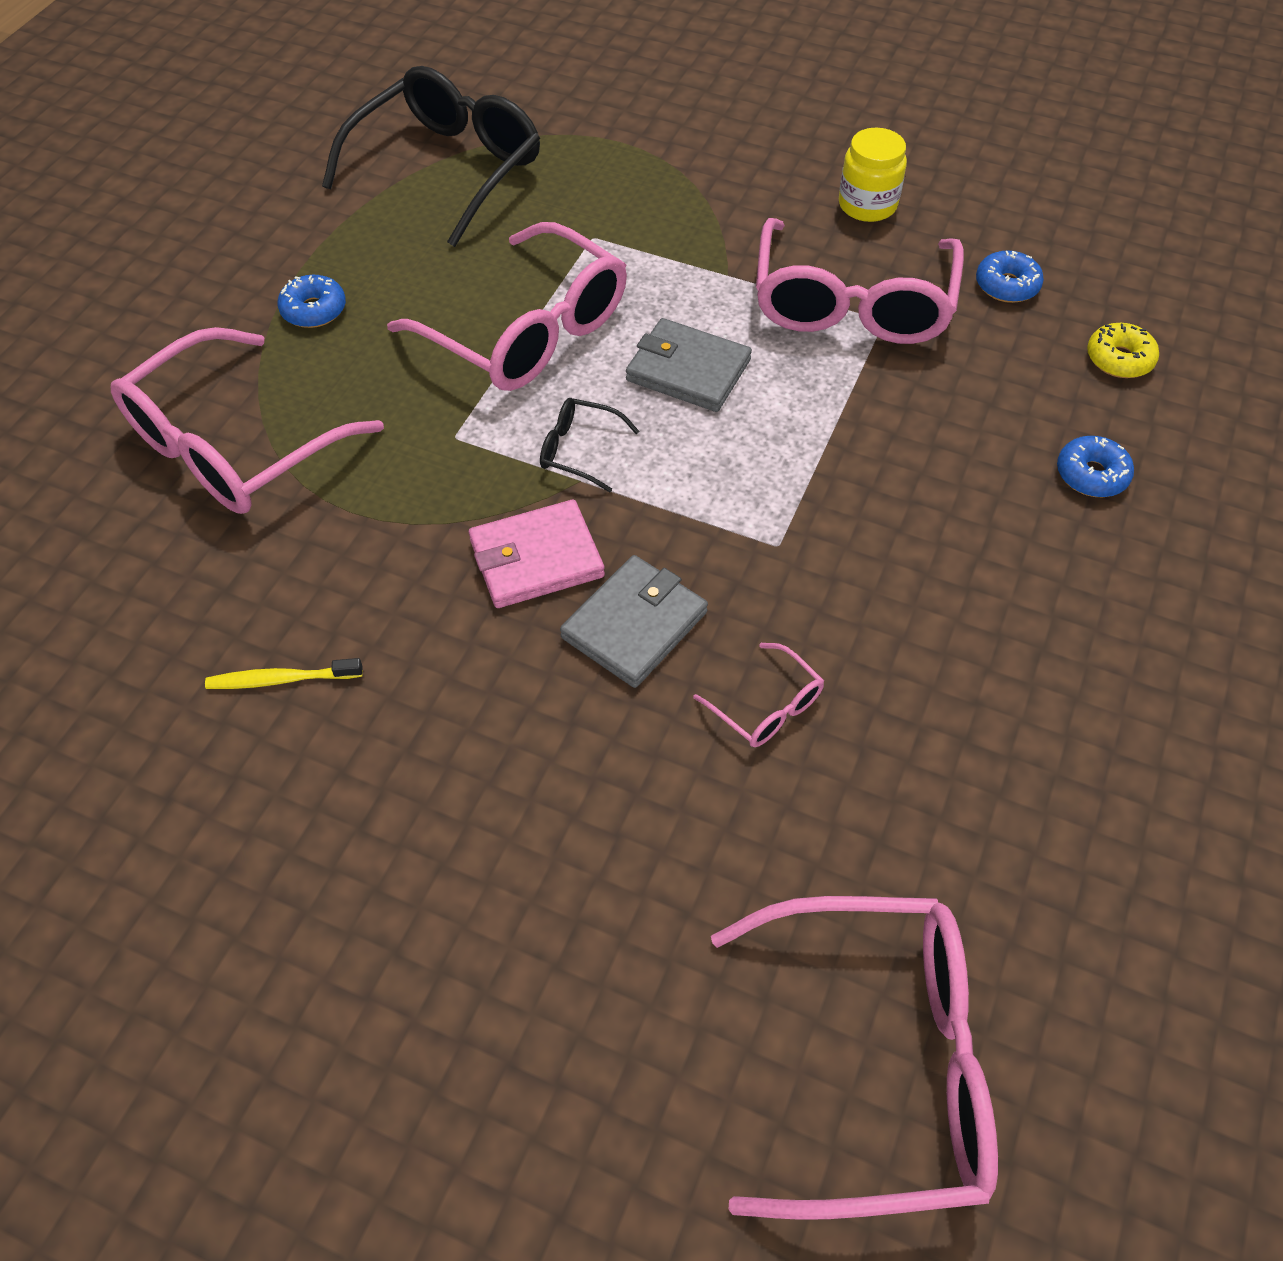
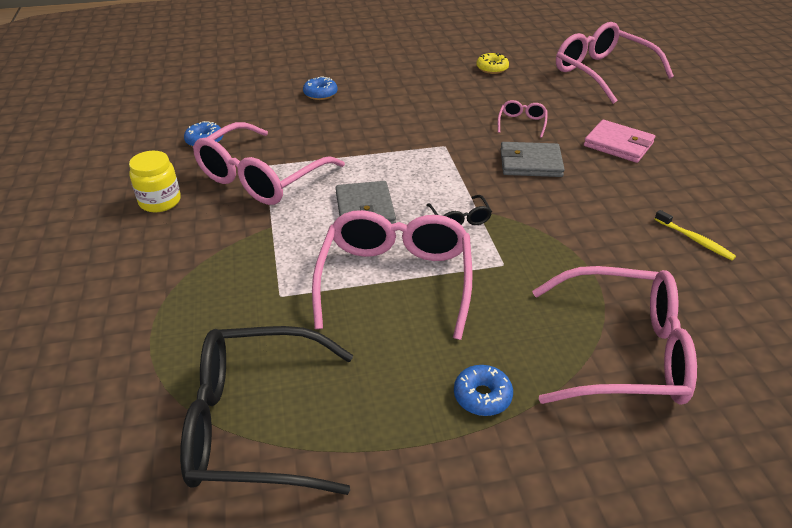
camera: 125 degrees left, 15 degrees down
(536, 558) = (536, 201): pink wallet -> pink wallet (618, 144)
(852, 304) = (260, 178): pink glasses -> pink glasses turned 150 degrees clockwise
(1119, 359) = (238, 103): yellow donut -> yellow donut (492, 68)

